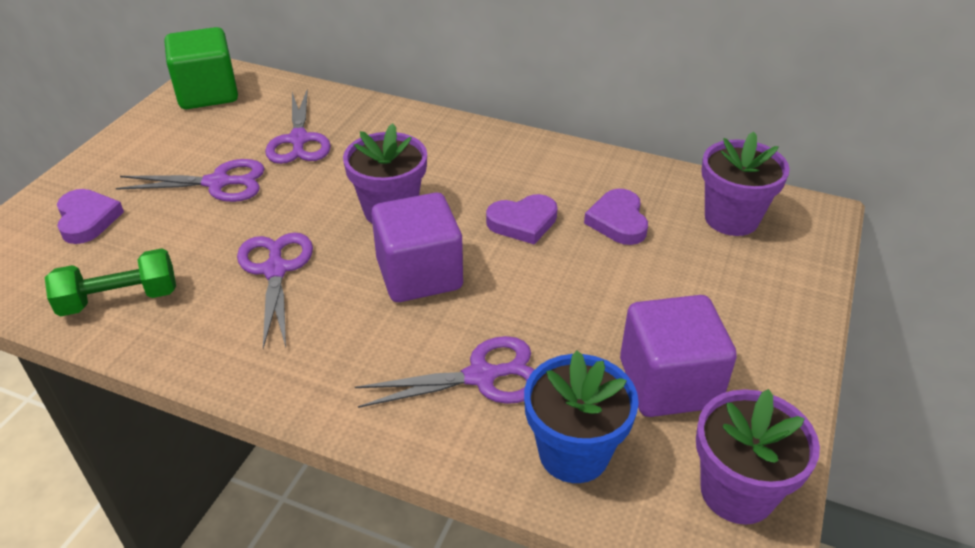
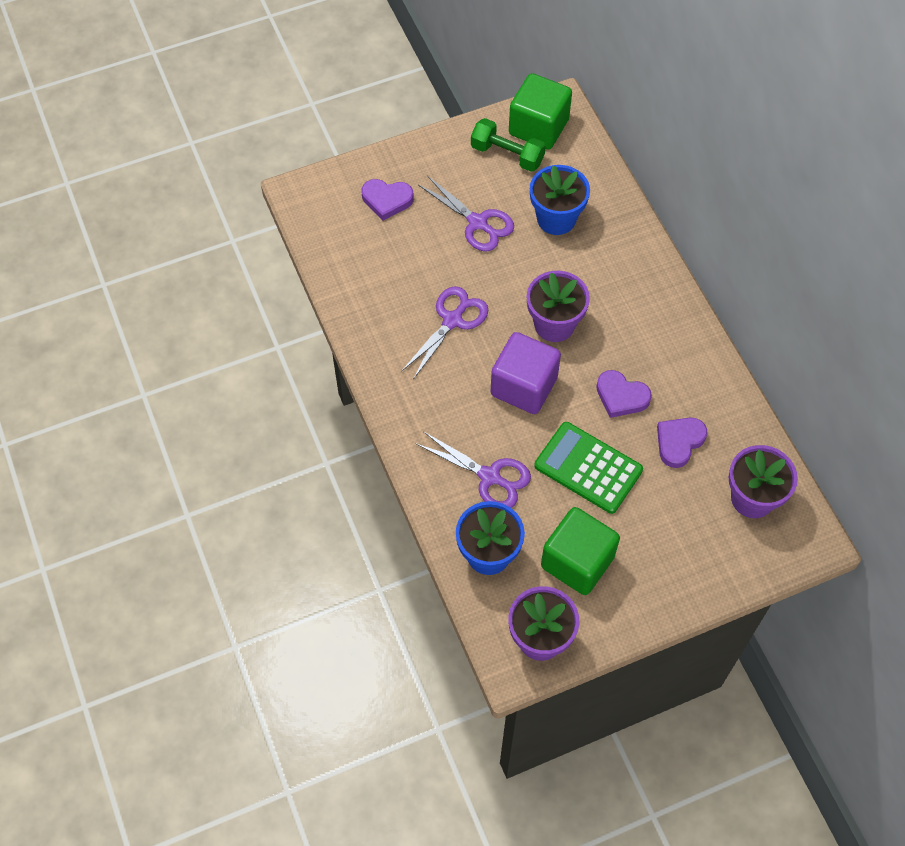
camera: 45 degrees right, 20 degrees up
(87, 219) = (387, 200): purple heart -> purple heart turned 75 degrees clockwise
(119, 299) = (361, 278): green dumbbell -> green dumbbell (507, 154)
(298, 140) = (556, 219): purple scissors -> blue flower pot
(568, 296) = (588, 468): none -> green calculator
(668, 383) = (577, 562): purple cube -> green cube

